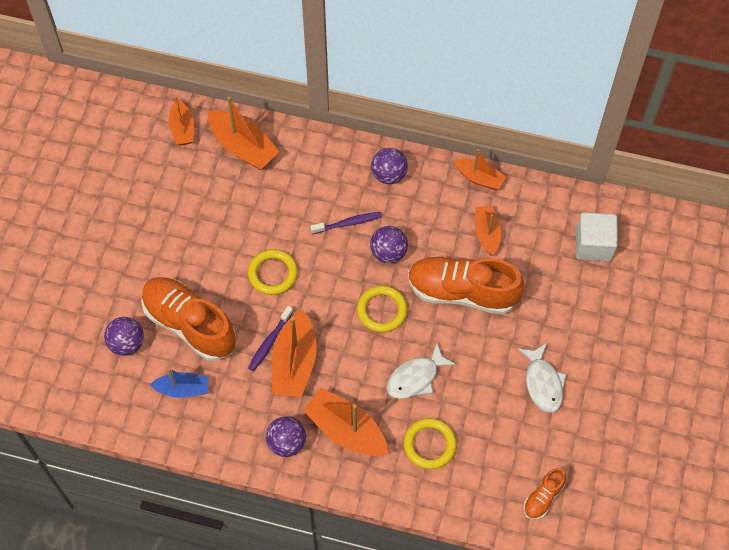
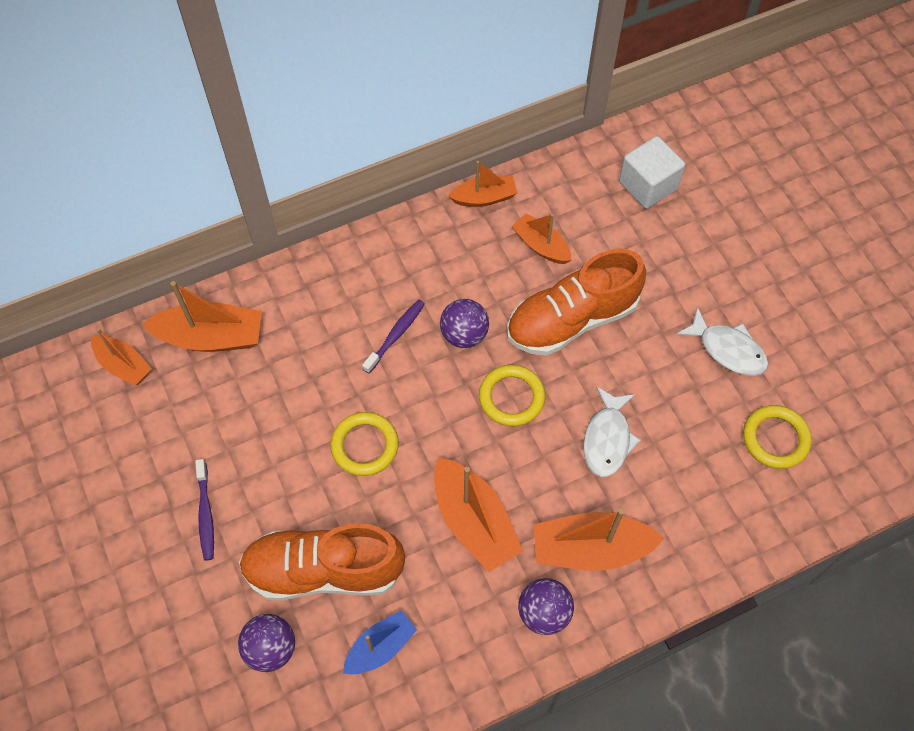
camera: 40 degrees left, 0 degrees up
(269, 342) = (427, 520): purple toothbrush -> purple toothbrush (205, 514)
(389, 175) = (392, 257): purple ball -> none
(429, 445) = (684, 495): yellow ring -> yellow ring (775, 439)
(543, 497) = (833, 460): orange shoe -> none

